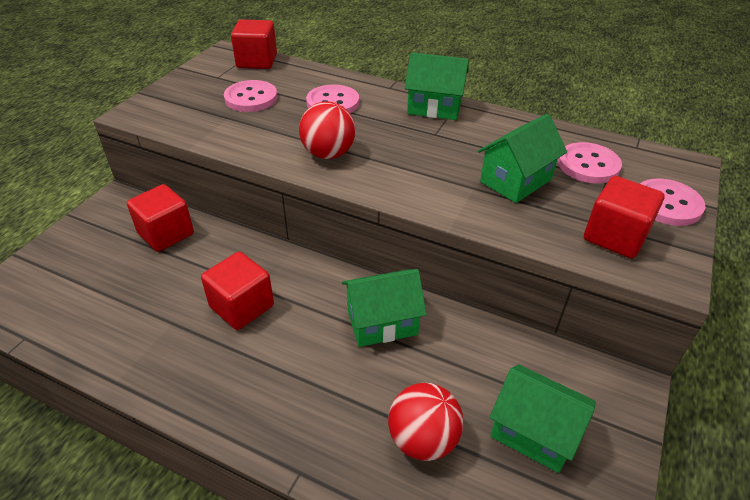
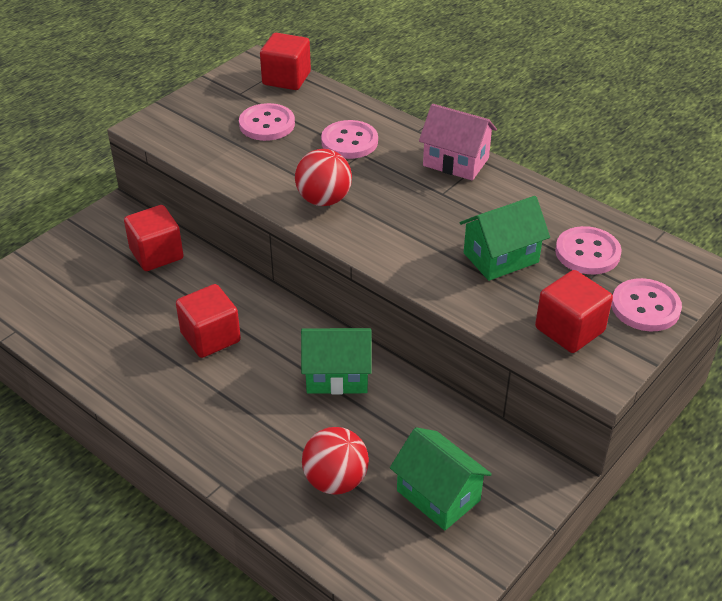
camera: 15 degrees right, 0 degrees up
(434, 107) = (456, 162): green house -> pink house

